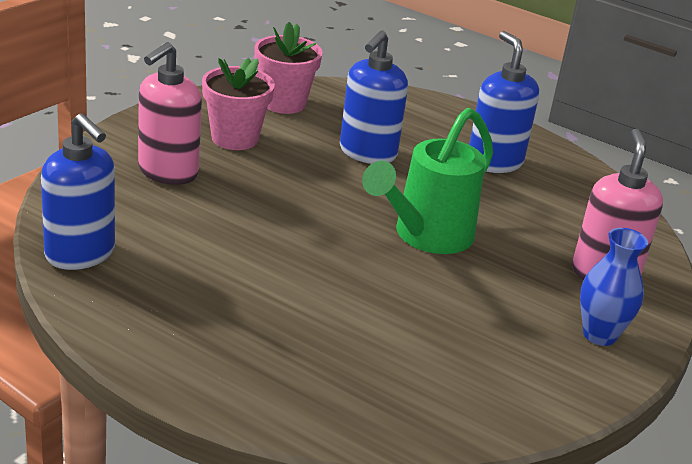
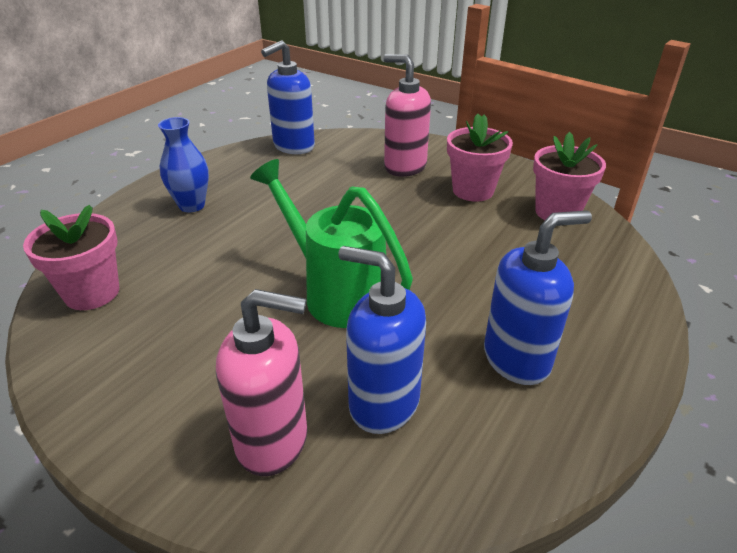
camera: 95 degrees right, 5 degrees up
(367, 153) = (485, 260): blue soap dispenser -> blue soap dispenser (383, 403)
(448, 402) = (92, 293): none -> pink flower pot
(599, 335) = (154, 414): blue vase -> blue vase (192, 205)

